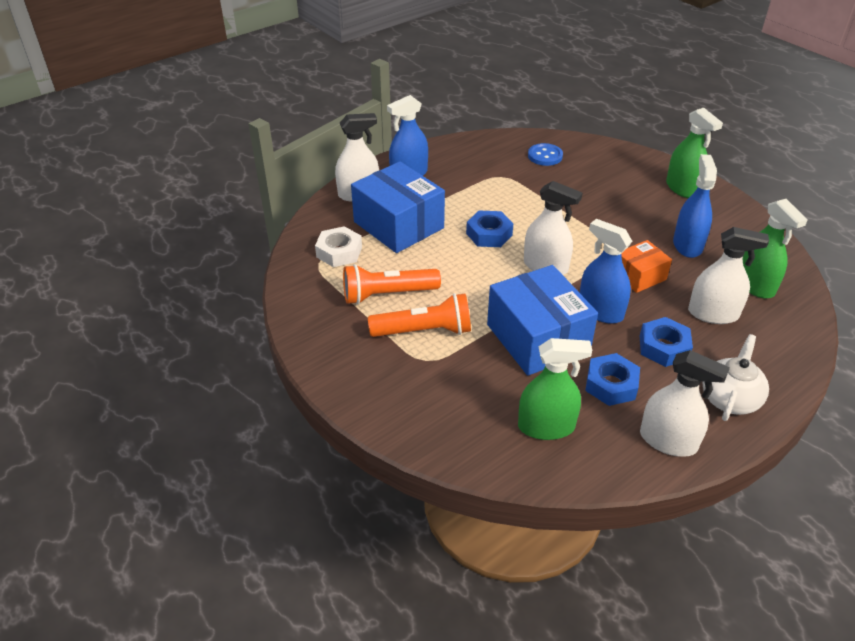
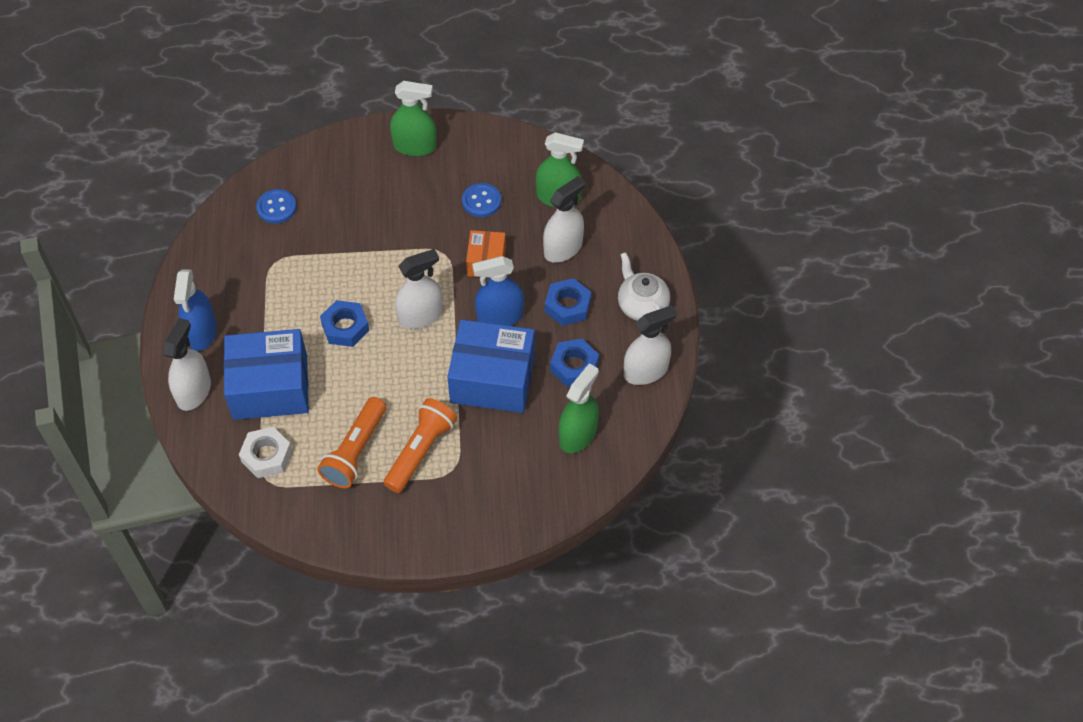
camera: 55 degrees left, 15 degrees up
(687, 245) = (481, 201): blue spray bottle -> blue button

